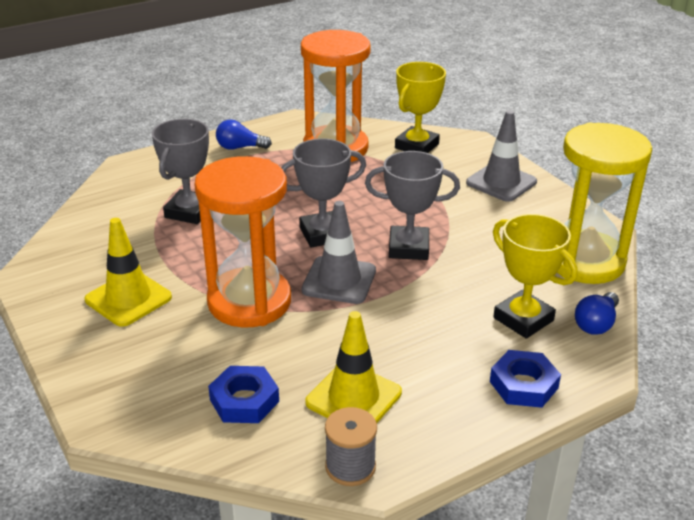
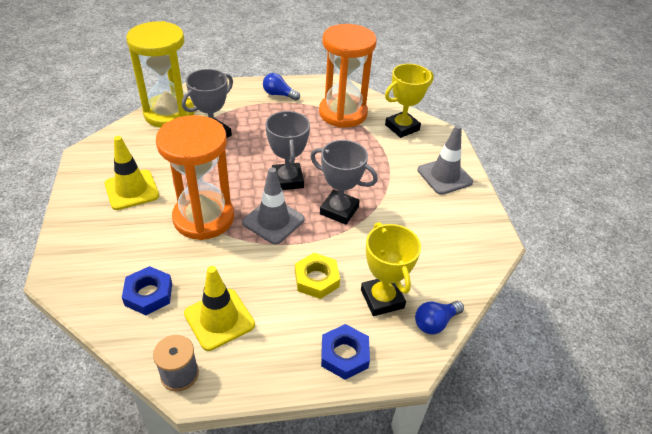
camera: 20 degrees right, 10 degrees up
(323, 234) = (287, 180): grey trophy -> grey trophy turned 75 degrees clockwise
(436, 323) = (316, 279): none -> yellow nut
(585, 261) = (464, 265): yellow hourglass -> yellow hourglass (169, 113)

